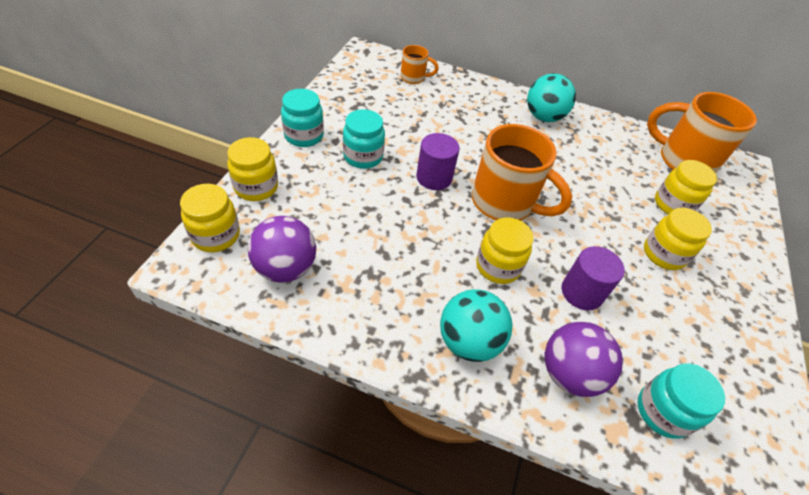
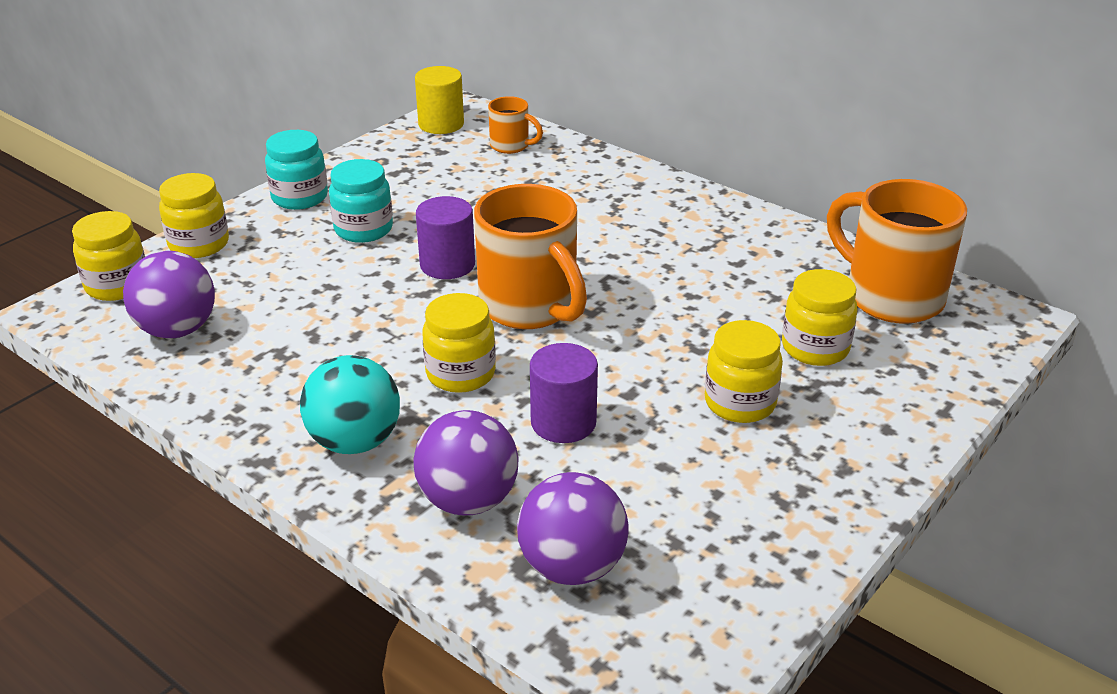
camera: 25 degrees right, 15 degrees down
(360, 65) = (441, 124): none -> yellow cylinder
(543, 117) = (685, 214): turquoise ball -> none
(662, 412) = (572, 567): turquoise jar -> purple ball

